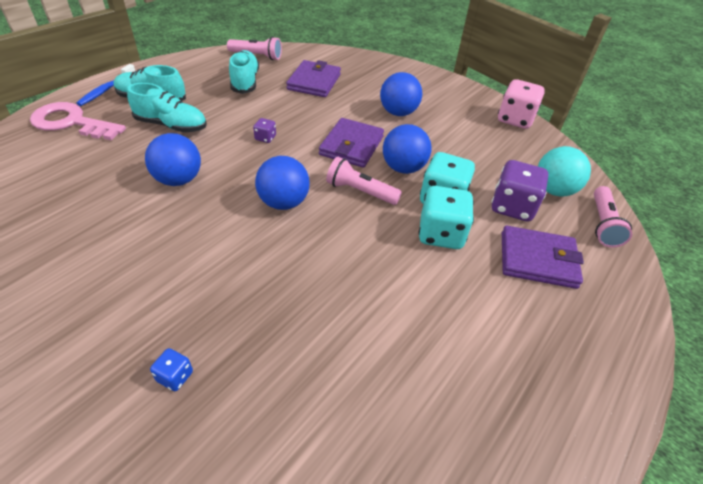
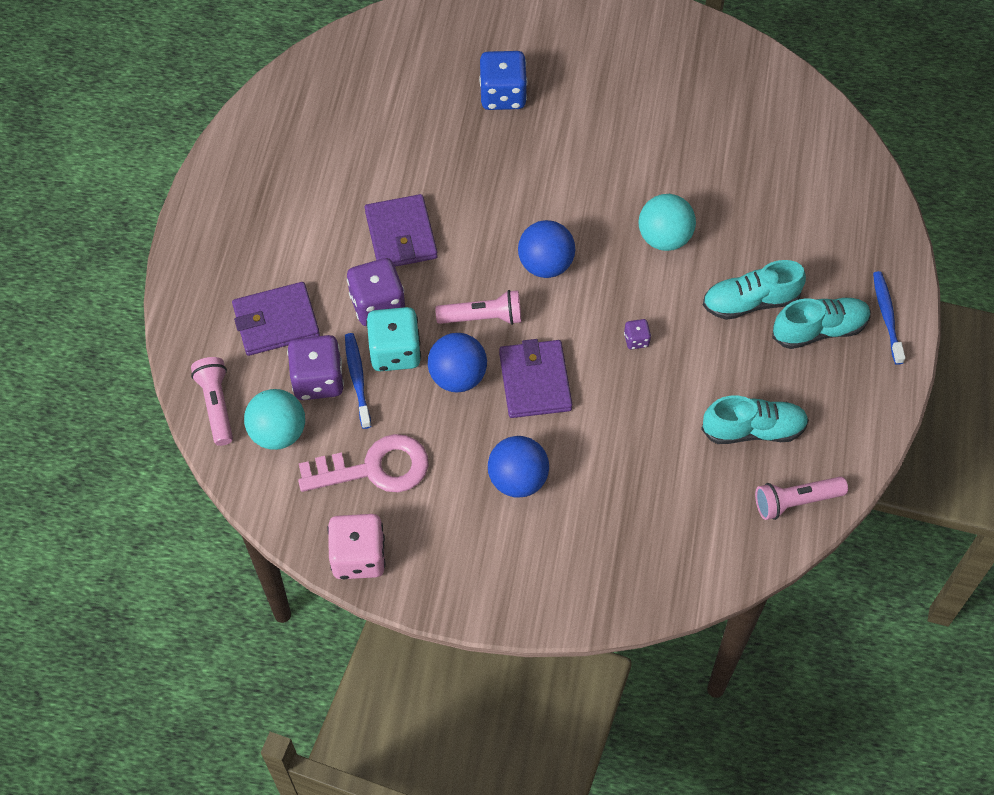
camera: 155 degrees right, 15 degrees up
(71, 122) = (850, 248): pink key -> pink key (375, 468)
(175, 376) = (503, 95): blue dice -> blue dice, size x2.13
(178, 180) = (664, 238): blue ball -> turquoise ball
(245, 82) = (753, 430): turquoise shoe -> turquoise shoe turned 60 degrees counterclockwise
(314, 82) = (669, 484): purple wallet -> purple wallet (401, 235)
(440, 234) = (377, 305): turquoise dice -> purple dice
(480, 195) = (357, 379): none -> blue toothbrush

